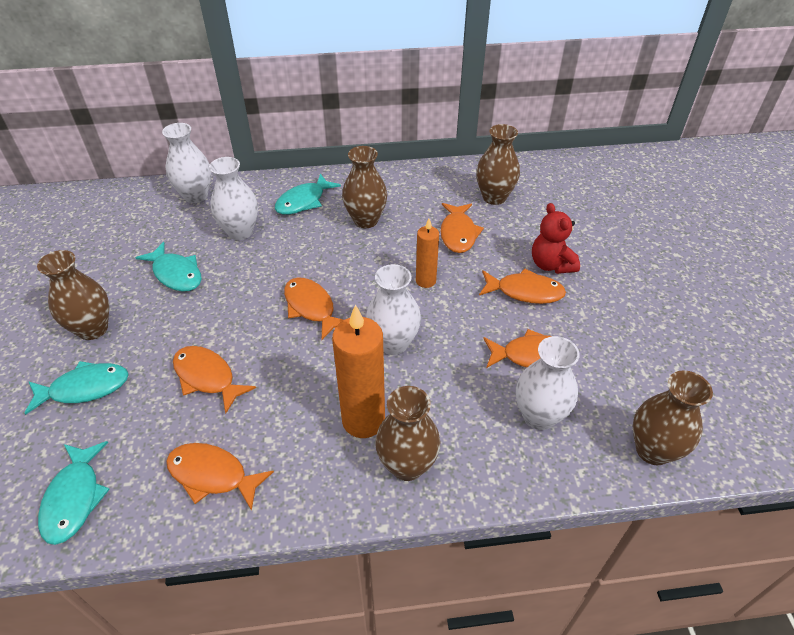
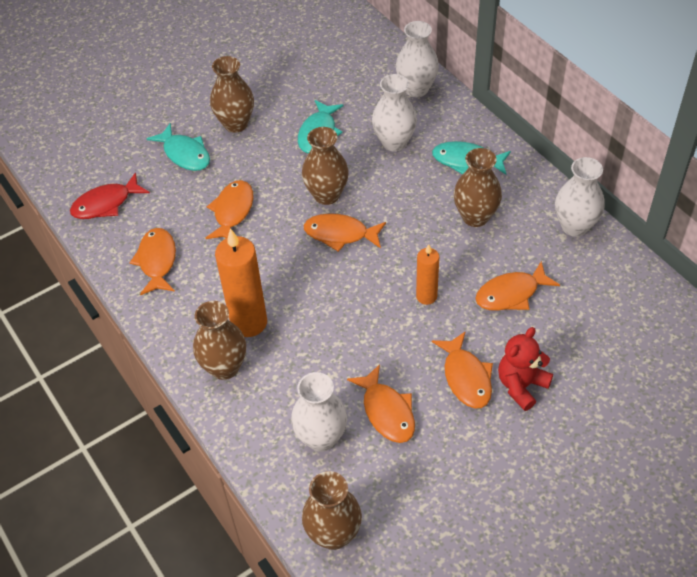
camera: 65 degrees right, 5 degrees up
(74, 498) = (106, 204): turquoise fish -> red fish
(311, 307) = (340, 234): orange fish -> orange fish turned 105 degrees counterclockwise
(393, 343) = (337, 306): white vase -> white vase (574, 226)
(494, 197) = (593, 301): brown vase -> brown vase (326, 195)

